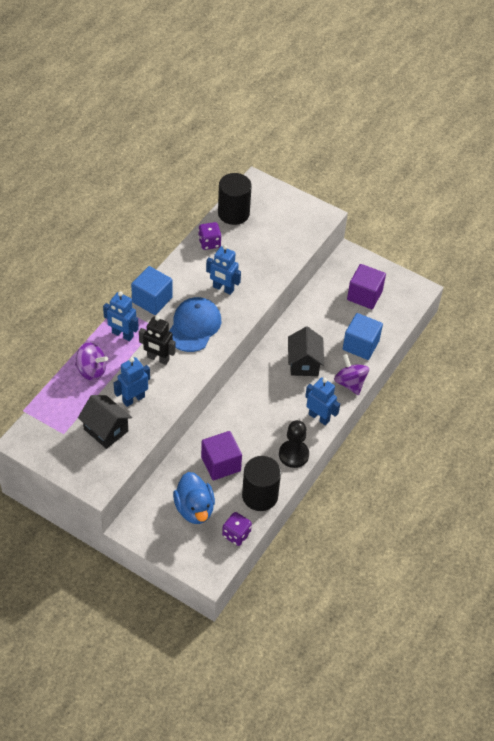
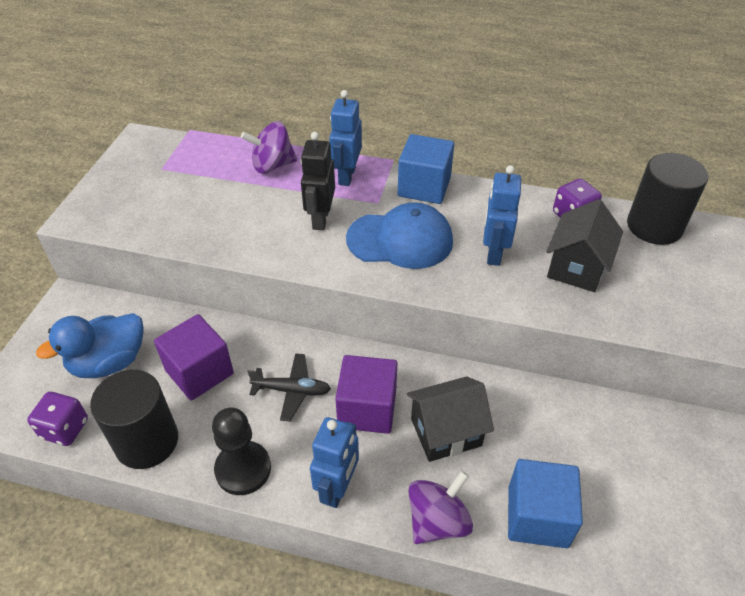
camera: 75 degrees right, 5 degrees down
(91, 371) = (272, 165): purple spinning top -> purple spinning top turned 75 degrees clockwise
(106, 430) = (175, 202): black house -> black house (576, 267)
(133, 399) = (237, 214): blue robot -> none
(252, 422) = (292, 390): none -> black plane
(364, 295) = (660, 491): purple cube -> purple cube (367, 409)

